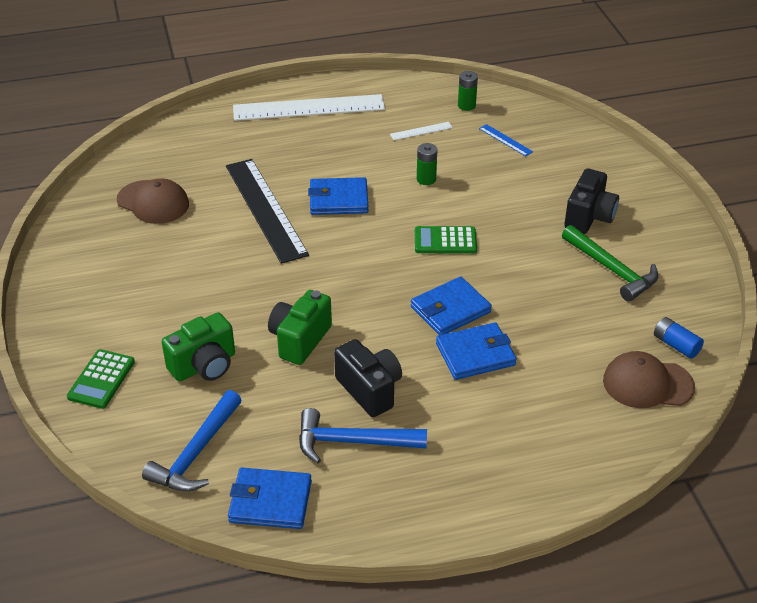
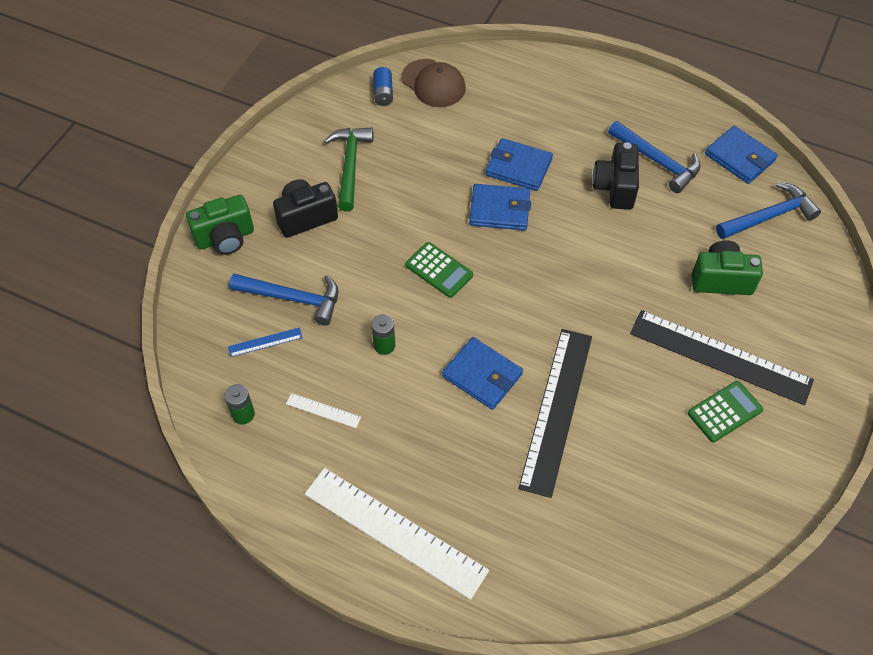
camera: 140 degrees left, 15 degrees up
(101, 379) = (809, 317): green calculator -> green calculator (724, 411)
(153, 202) = (656, 495): brown cap -> none
(164, 307) = (720, 356): none -> black ruler
(300, 340) = (632, 256): green camera -> green camera (225, 238)
(505, 140) = (265, 342): blue ruler -> blue ruler turned 75 degrees clockwise
(523, 169) = (293, 298): none -> blue hammer

